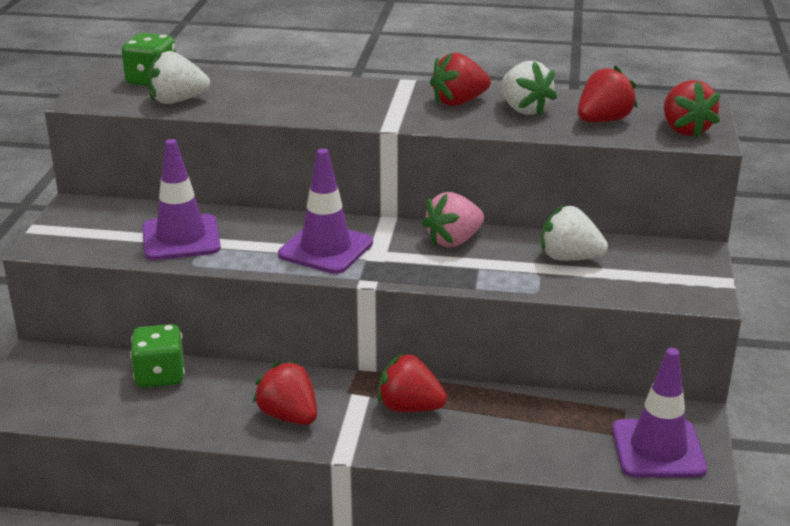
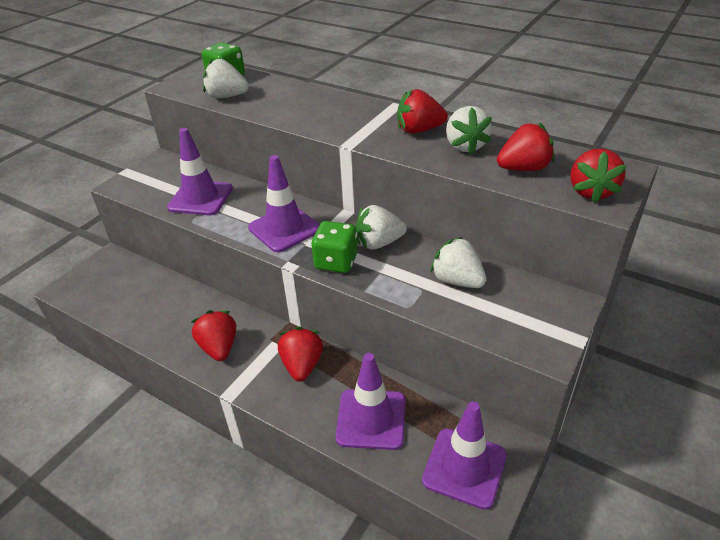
camera: 25 degrees right, 10 degrees up
(160, 376) = (166, 291): green dice -> green dice (336, 262)
(409, 407) = (302, 365): red strawberry -> red strawberry turned 45 degrees clockwise
(453, 241) = (379, 243): pink strawberry -> white strawberry
(529, 435) = (371, 419): none -> purple traffic cone

